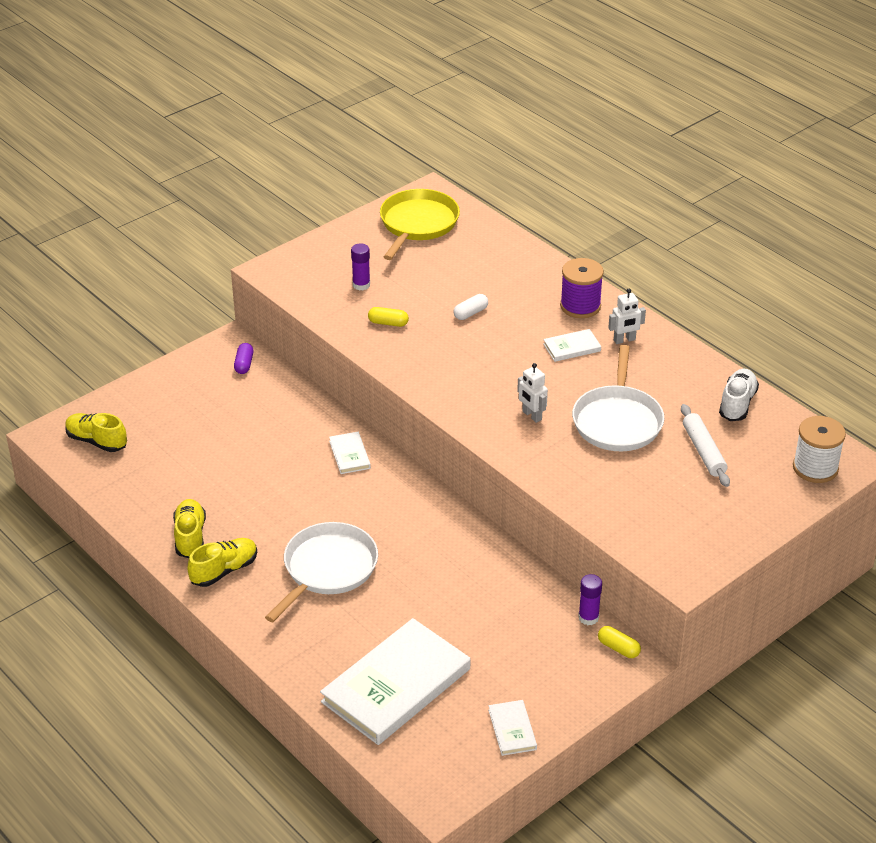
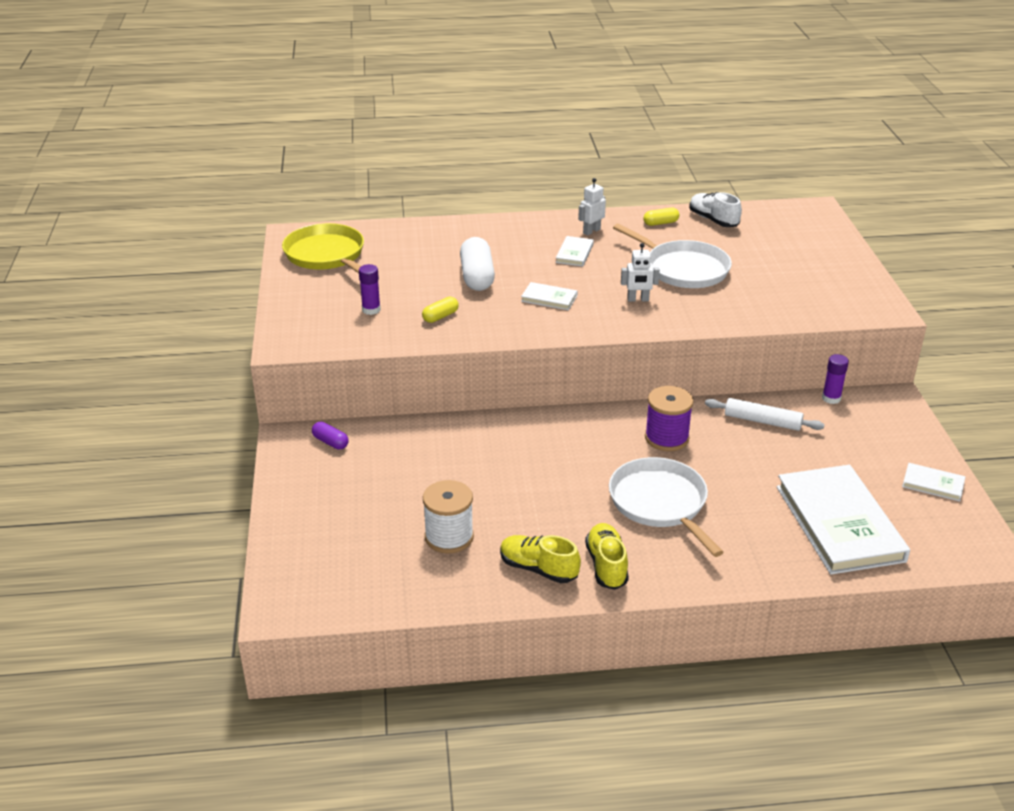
camera: 55 degrees left, 5 degrees down
(97, 441) = (329, 577): yellow shoe -> none
(349, 455) = (523, 433): white book -> white book (549, 298)
(470, 313) = (477, 277): white capsule -> white capsule, size x1.91
(580, 306) = (528, 232): purple spool -> purple spool (666, 438)
(618, 648) = (875, 399): yellow capsule -> yellow capsule (660, 223)
(624, 340) = (591, 231): white robot -> white robot turned 150 degrees counterclockwise
(703, 451) = (753, 251): white rolling pin -> white rolling pin (762, 421)
(815, 468) = (811, 221): white spool -> white spool (449, 537)

